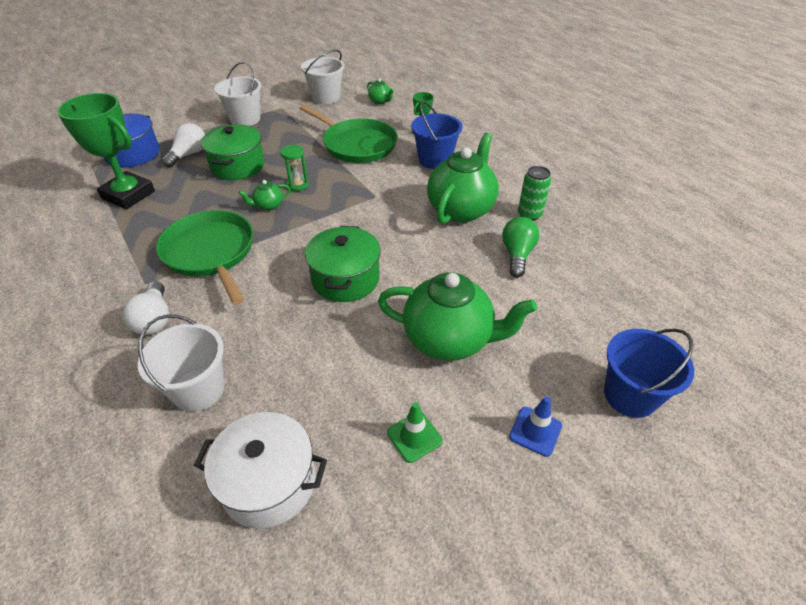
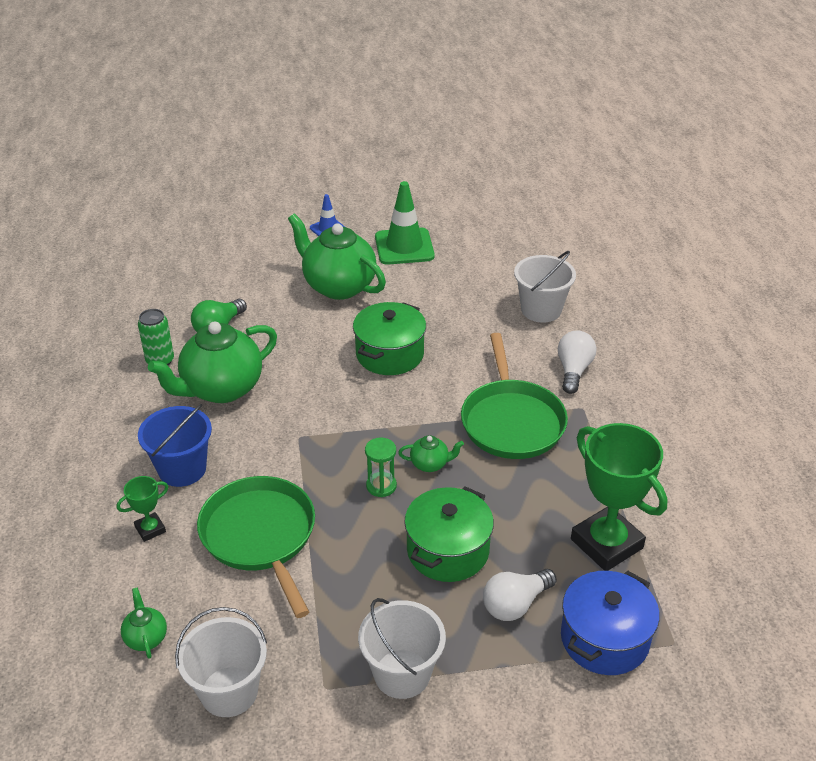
camera: 155 degrees left, 5 degrees down
(269, 482) = (504, 253): white pot -> none
(414, 437) = (404, 247): green traffic cone -> green traffic cone, size x1.82
(630, 395) = (250, 226): blue bucket -> none

